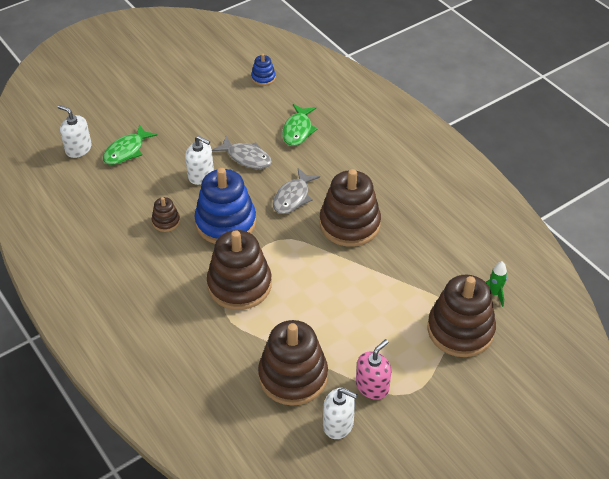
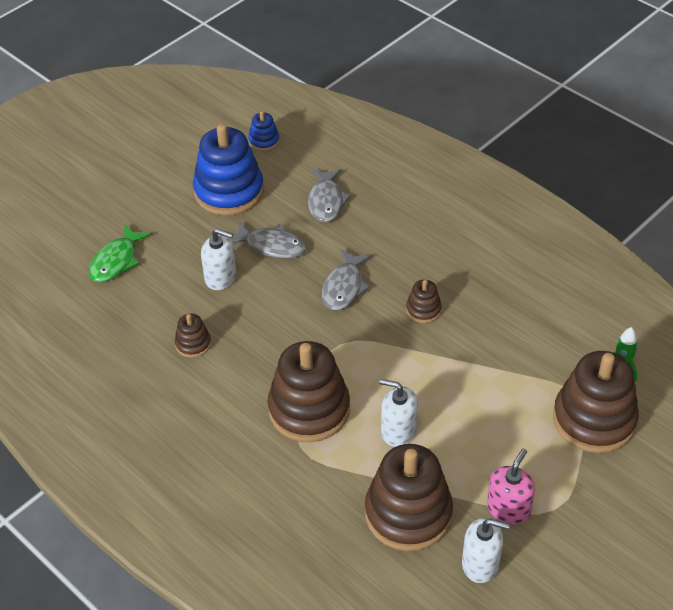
camera: 10 degrees left, 0 degrees up
(78, 149) = (53, 268): white soap dispenser -> white soap dispenser (398, 431)
(225, 222) = (269, 333): blue stacking toy -> blue stacking toy (229, 191)
(298, 130) = (326, 201): green fish -> grey fish
(349, 224) = (423, 310): brown stacking toy -> brown stacking toy, size x0.46

